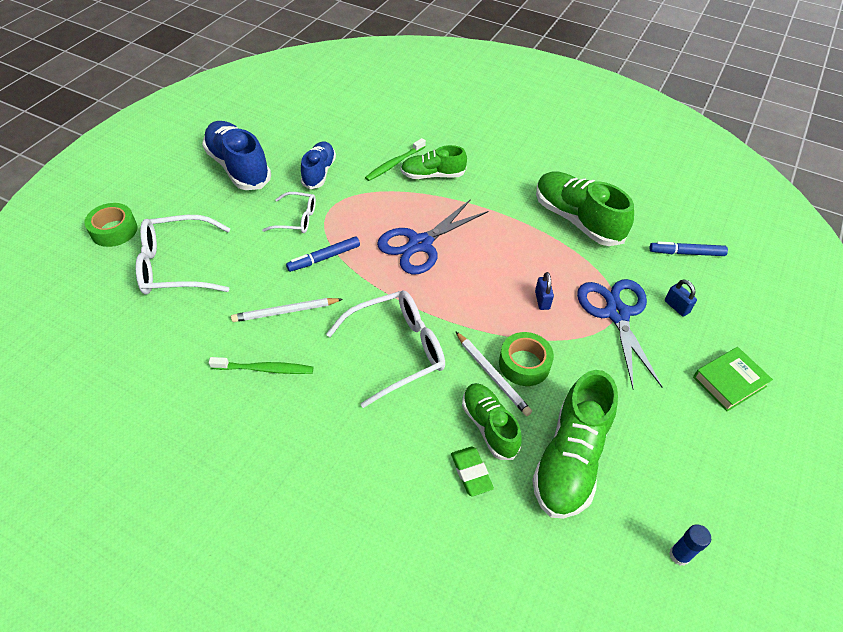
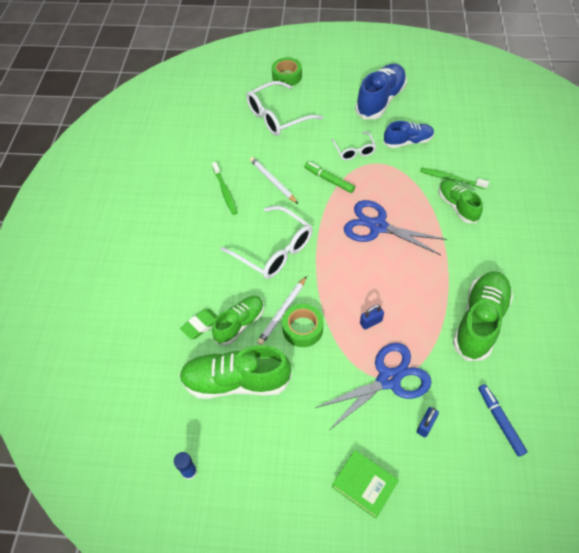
camera: 70 degrees right, 5 degrees up
(178, 265) = (278, 116): white glasses -> white glasses turned 90 degrees counterclockwise
(324, 258) = (329, 180): blue marker -> green marker

